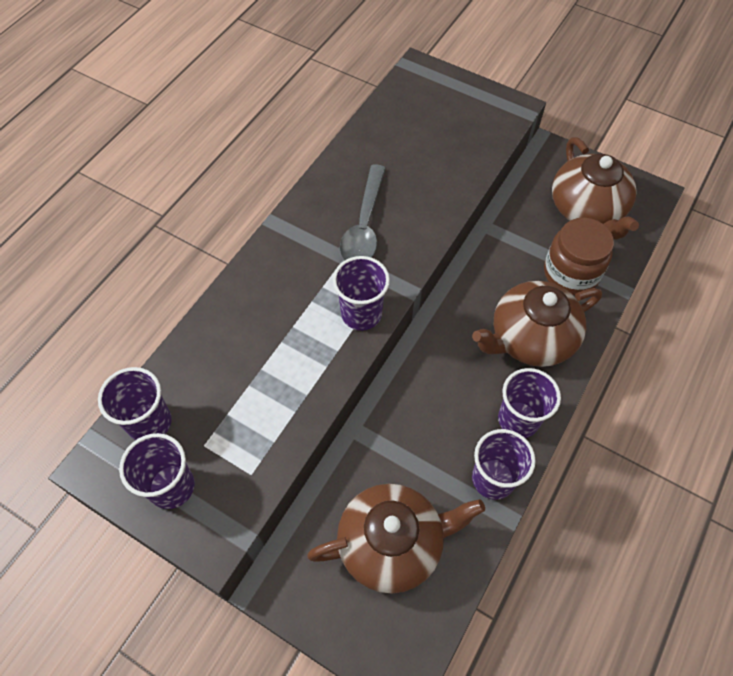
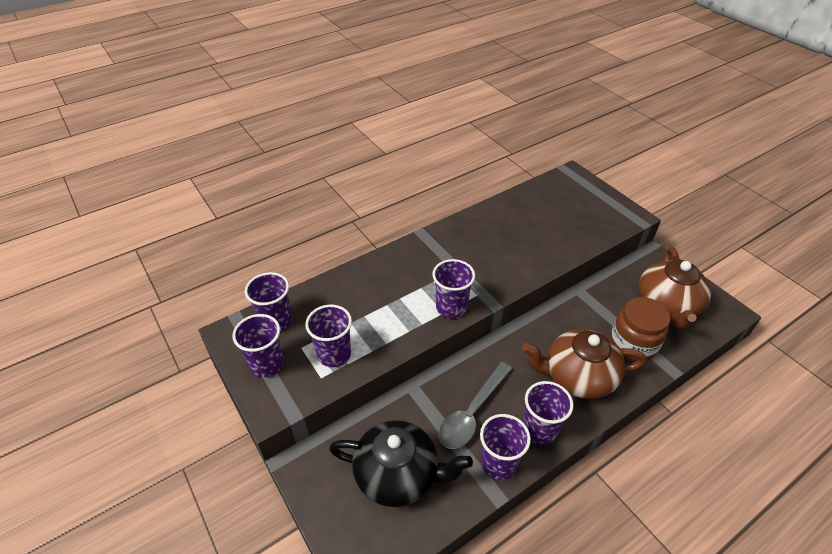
camera: 25 degrees right, 15 degrees down
(251, 436) = (334, 354): none -> purple cup
(364, 225) = (483, 254): grey spoon -> grey spoon (472, 412)
(392, 543) = (398, 474): brown teapot -> black teapot

